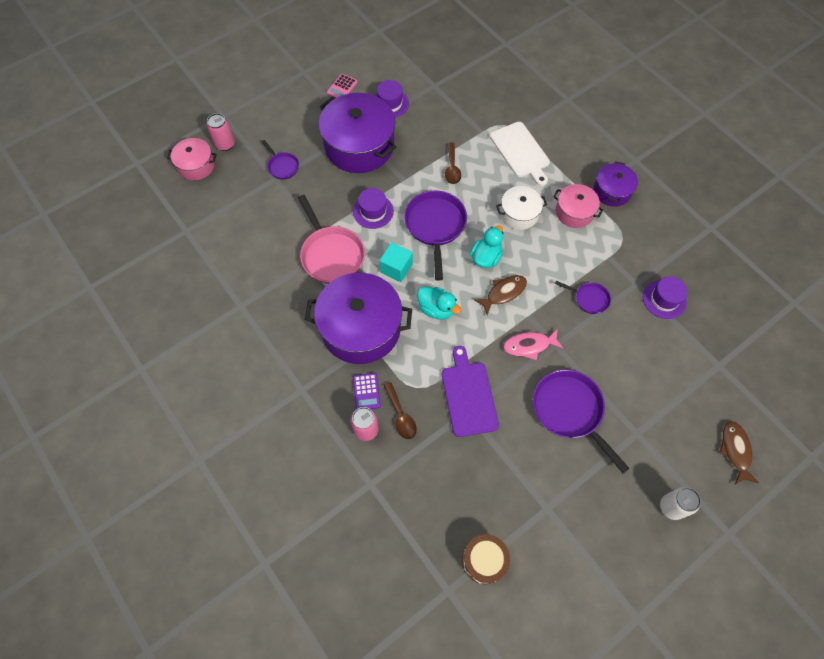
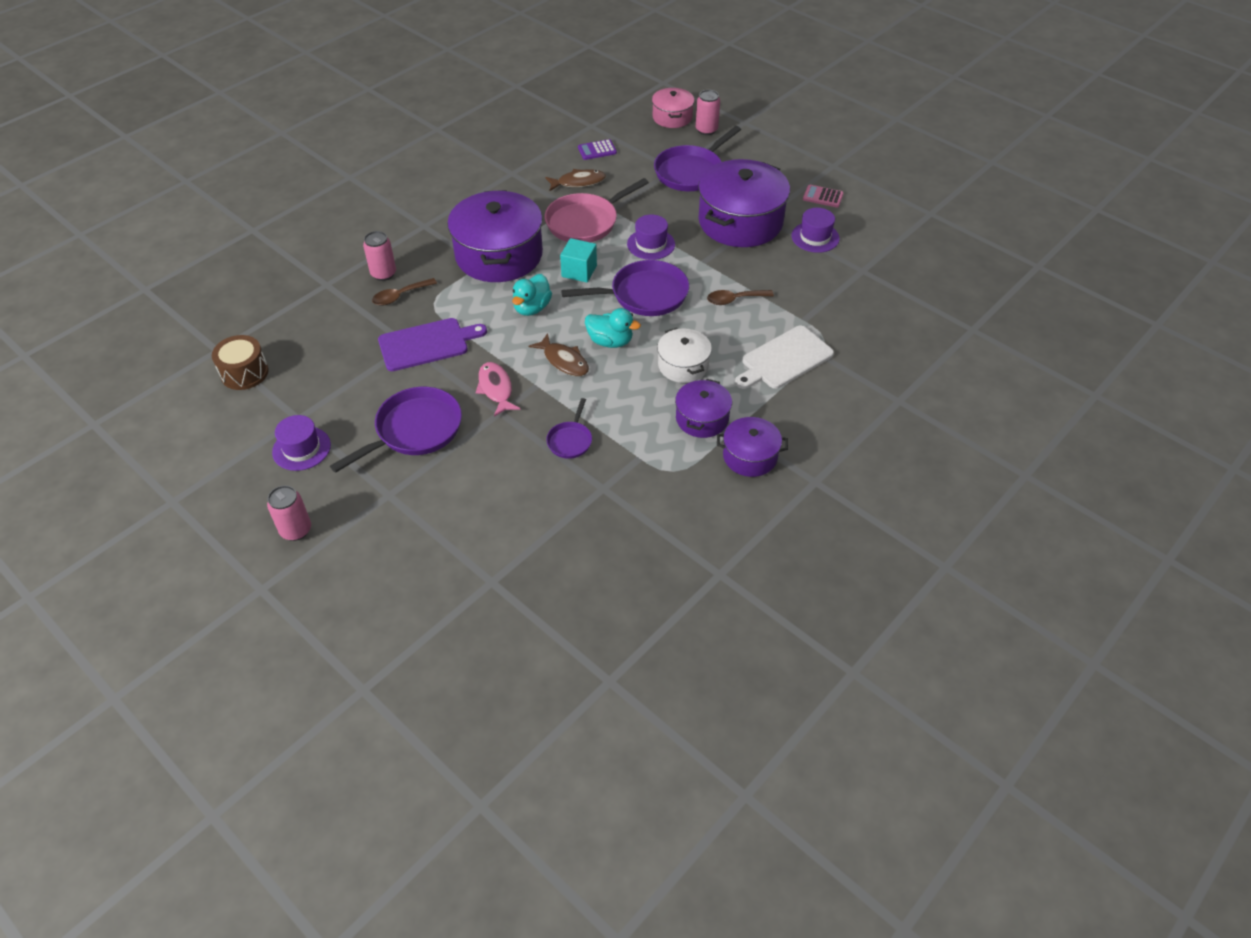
camera: 80 degrees right, 15 degrees down
(282, 166) = (691, 171): purple pan -> purple pan, size x1.90
(366, 391) = (425, 269): purple calculator -> purple calculator (597, 150)
(574, 212) = (702, 418): pink pot -> purple pot
(664, 299) = (584, 519): purple hat -> purple hat (301, 448)
(671, 507) = (296, 530): white can -> pink can
(735, 450) = (369, 598): brown fish -> brown fish (578, 182)

